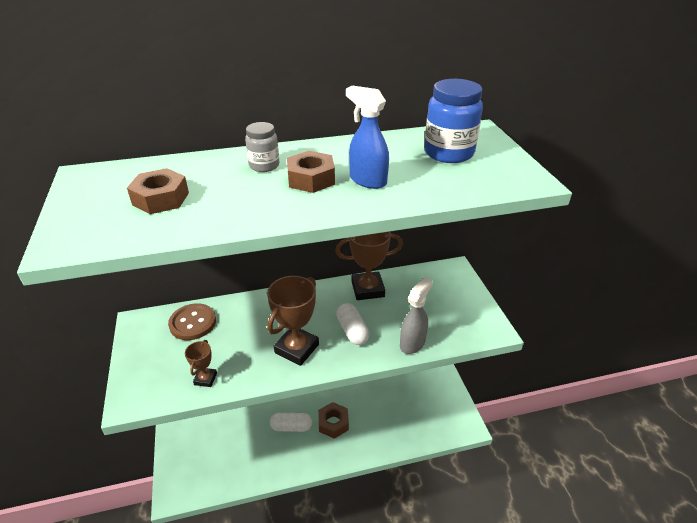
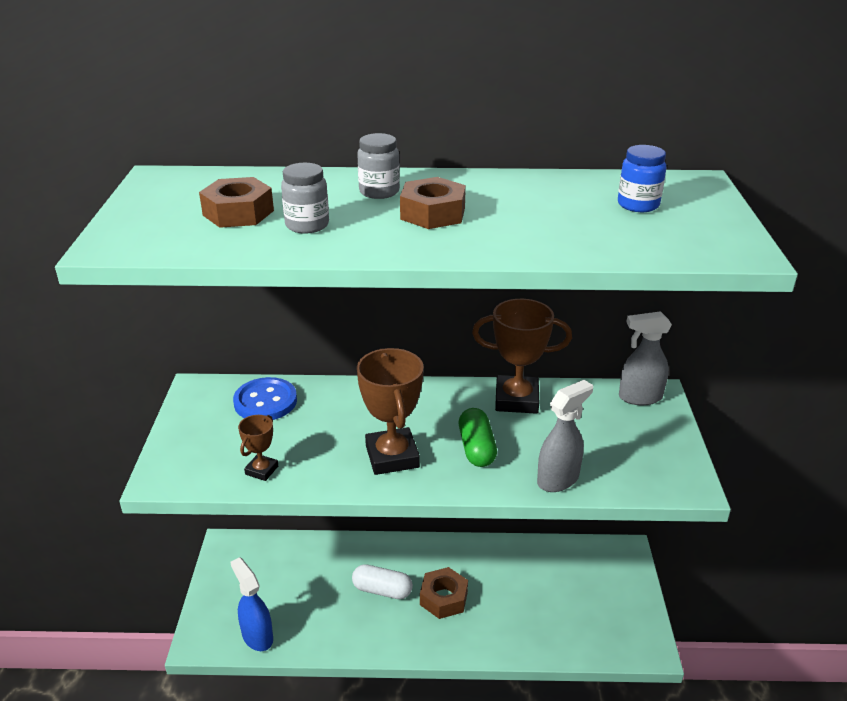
camera: 15 degrees right, 5 degrees down
(193, 323) = (265, 401): brown button -> blue button
(220, 202) = (307, 225): none -> grey jar
(297, 348) = (392, 456): brown trophy -> brown trophy turned 60 degrees counterclockwise
(352, 331) = (476, 448): white capsule -> green capsule
(367, 180) = (507, 224): blue spray bottle -> blue spray bottle (257, 636)
(445, 273) = (639, 397): none -> grey spray bottle
(448, 153) = (638, 205): blue jar -> blue jar, size x0.58

